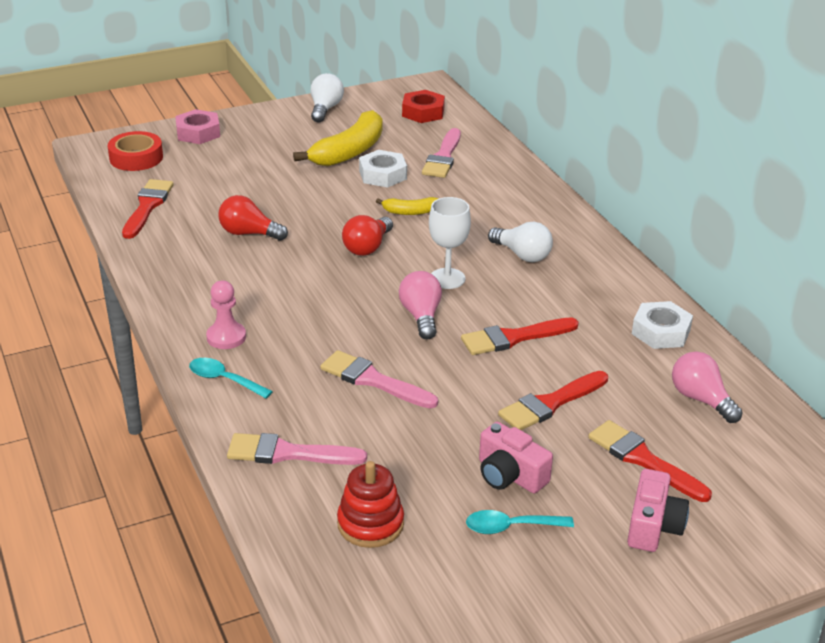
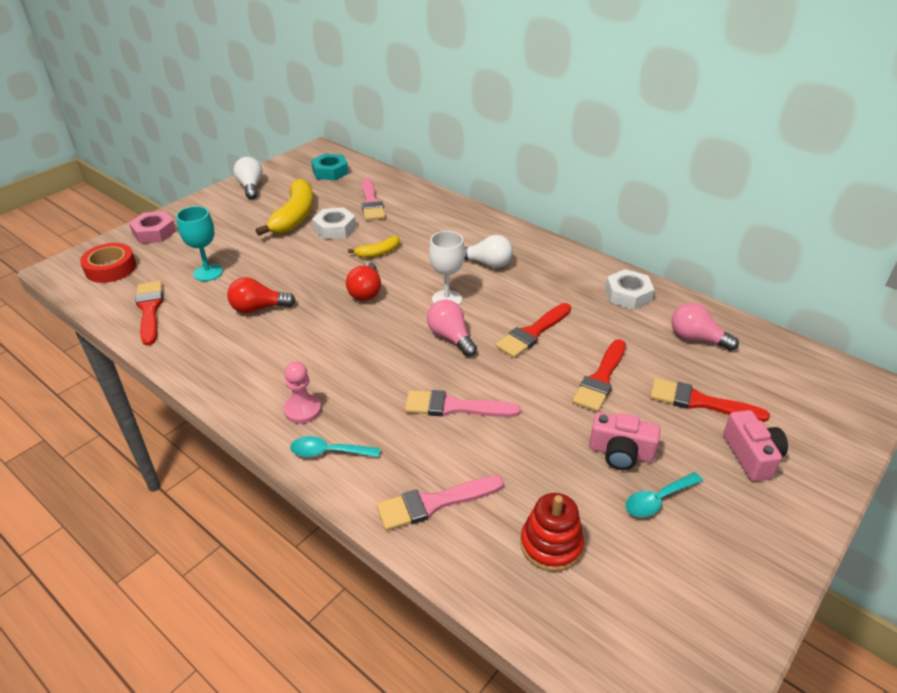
camera: 25 degrees left, 5 degrees up
(223, 186) = (208, 272): none -> turquoise goblet
(423, 112) = (330, 172): red nut -> turquoise nut

